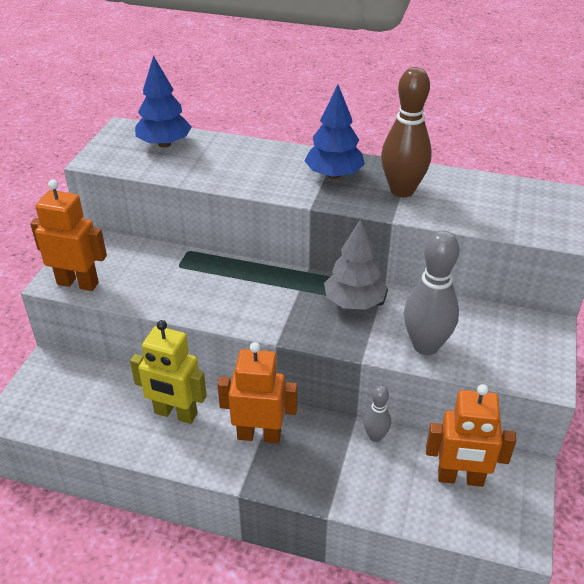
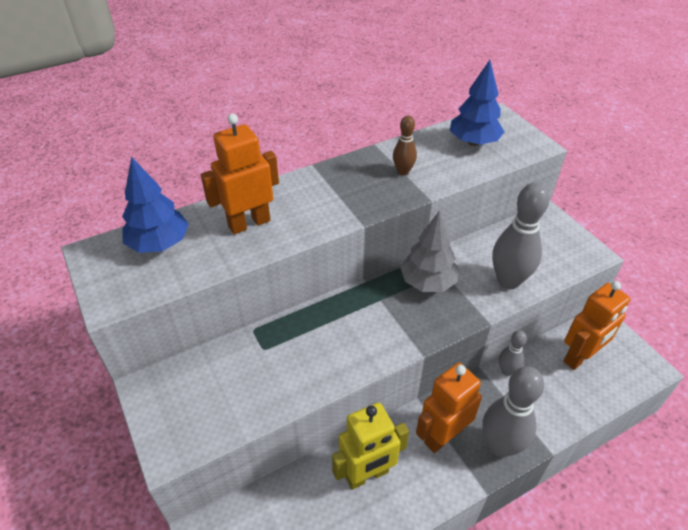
camera: 45 degrees left, 5 degrees up
(78, 283) = (195, 434): orange robot -> orange robot (249, 223)
(293, 476) = (500, 446): none -> grey bowling pin
(334, 175) = (341, 187): blue tree -> blue tree (474, 142)
(402, 190) = (403, 171): brown bowling pin -> brown bowling pin, size x0.53

